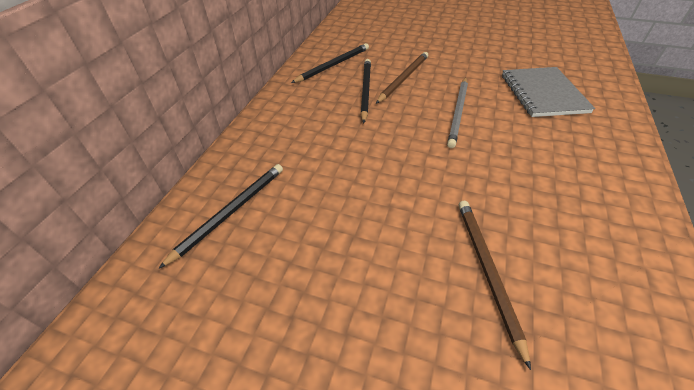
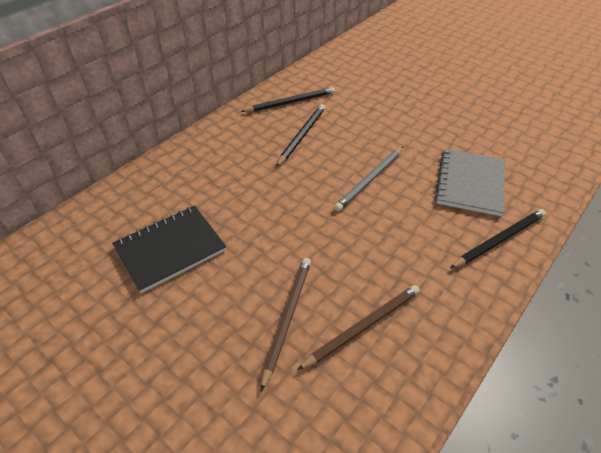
camera: 20 degrees right, 0 degrees up
(230, 212) = (130, 211): black pencil -> black pencil (499, 240)
(306, 239) = (170, 249): none -> black notebook
(403, 78) = (345, 132): brown pencil -> brown pencil (363, 326)

